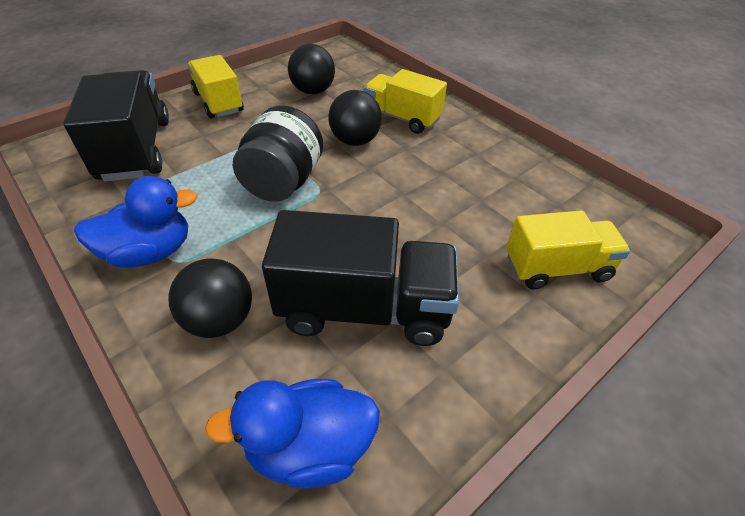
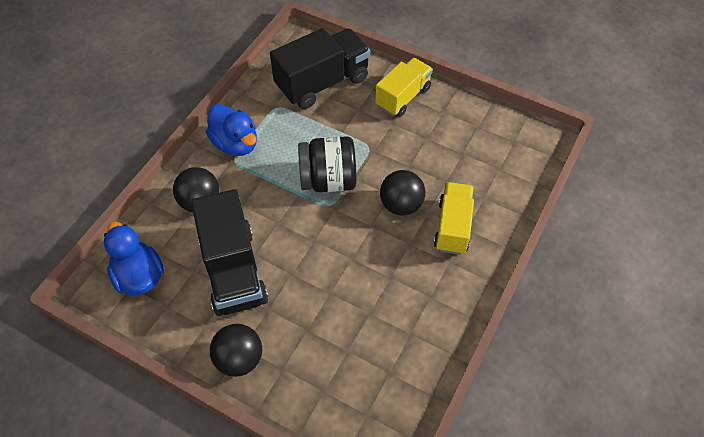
camera: 70 degrees right, 10 degrees up
(313, 91) = (456, 149): black ball -> black ball (239, 359)
(556, 268) = (313, 379): yellow truck -> none

